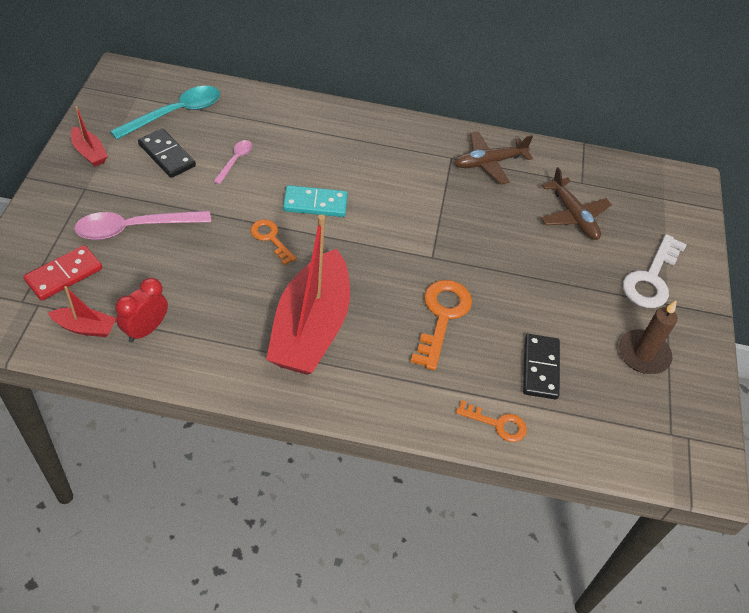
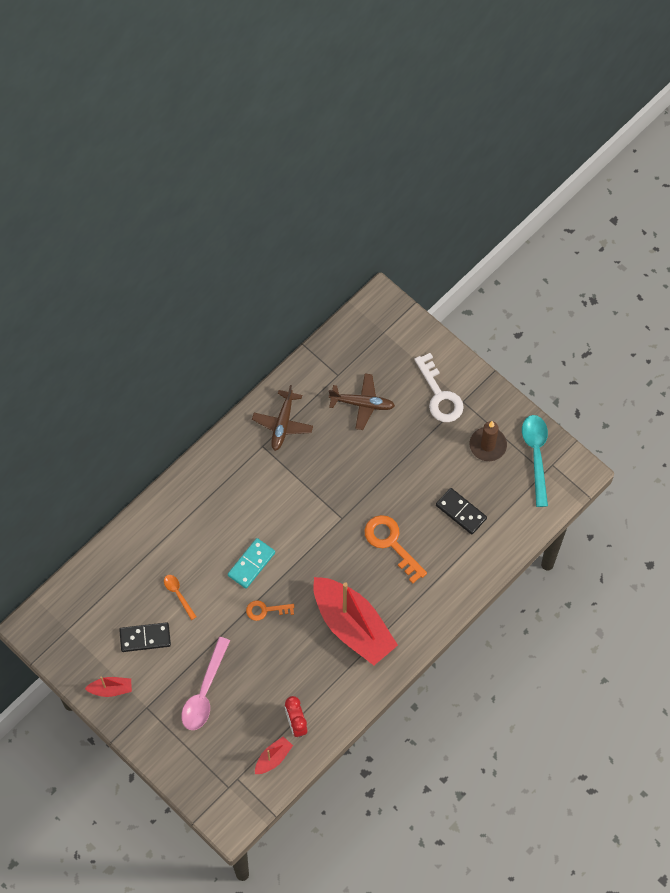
camera: 50 degrees left, 15 degrees up
(64, 275) = (221, 753): red domino -> none
(175, 113) = (103, 611): turquoise spoon -> turquoise spoon (536, 455)
(235, 161) = (178, 594): pink spoon -> orange spoon
(497, 424) = (481, 562): orange key -> none

